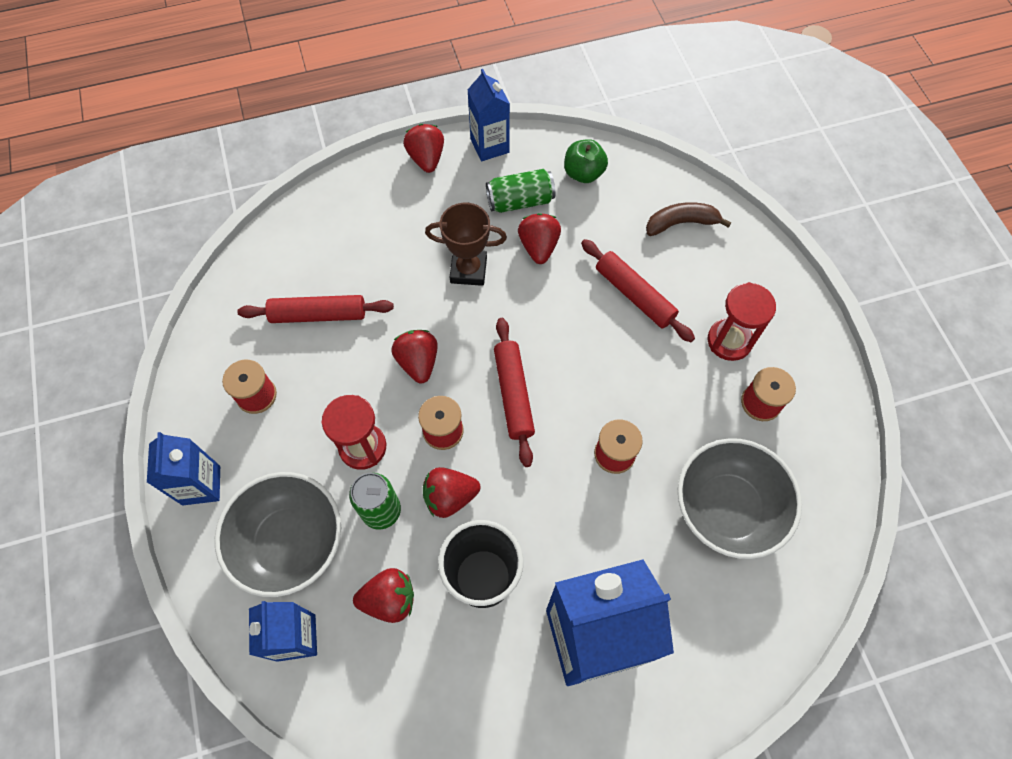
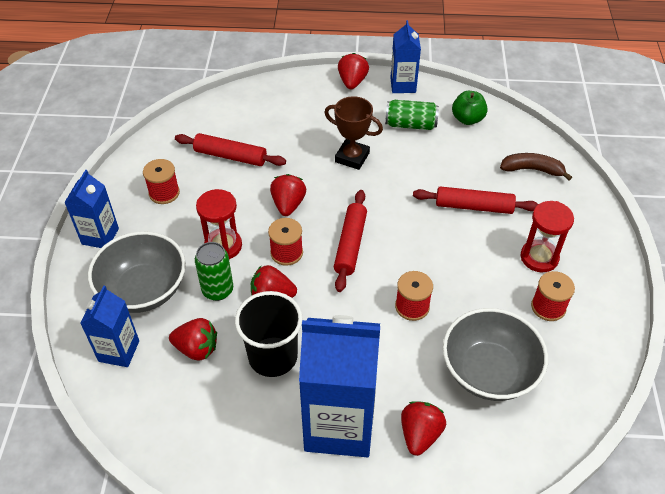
camera: 20 degrees right, 15 degrees down
(538, 247) = (412, 156): red strawberry -> red strawberry (420, 434)
(634, 295) = (473, 206): red rolling pin -> red rolling pin turned 60 degrees counterclockwise

